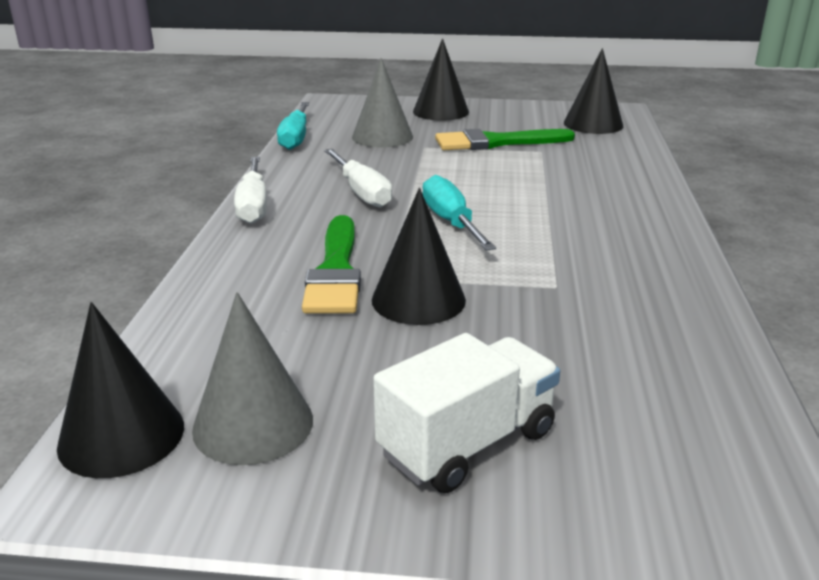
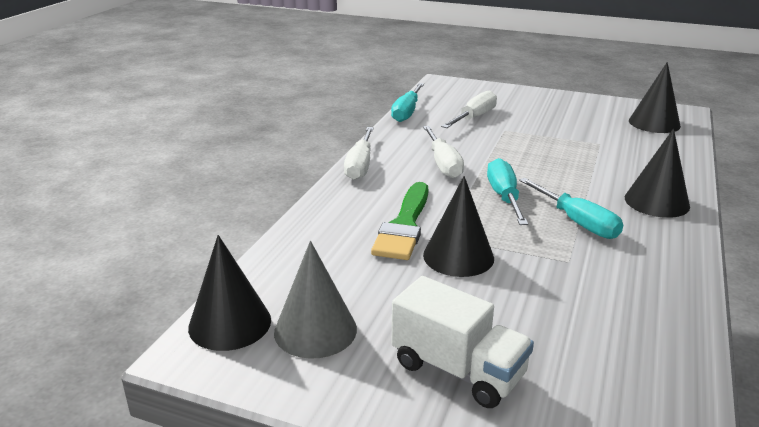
camera: 15 degrees right, 0 degrees up
(382, 137) = (474, 118): grey cone -> white screwdriver
(441, 111) = (528, 99): black cone -> black cone (656, 202)
(467, 443) = (458, 370): white truck -> white truck turned 60 degrees clockwise
(497, 142) = (565, 132): green brush -> none
(548, 240) = (577, 222): none -> turquoise screwdriver

